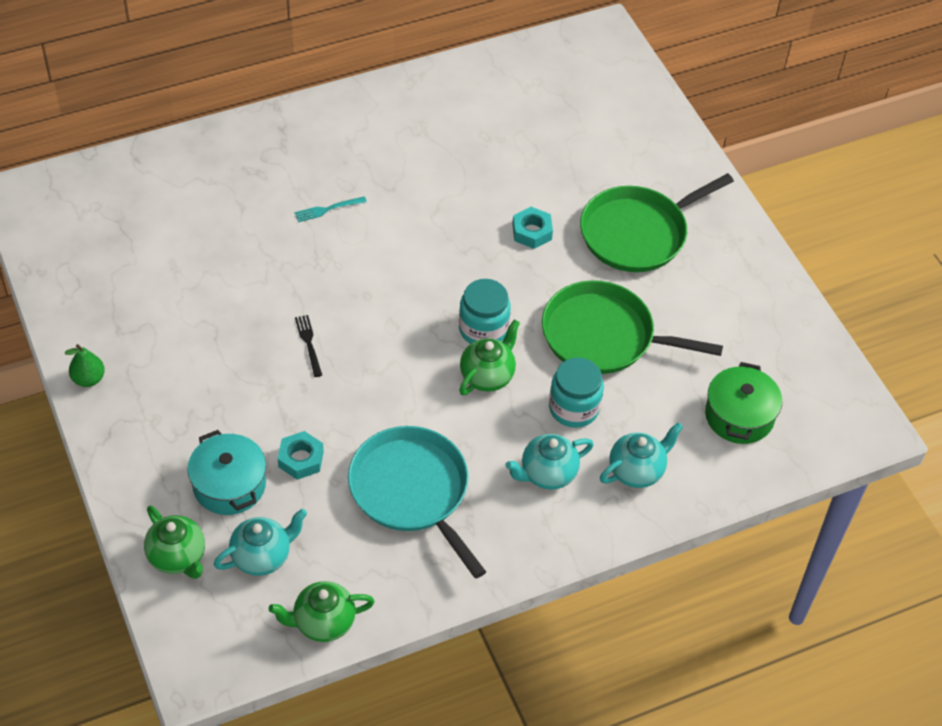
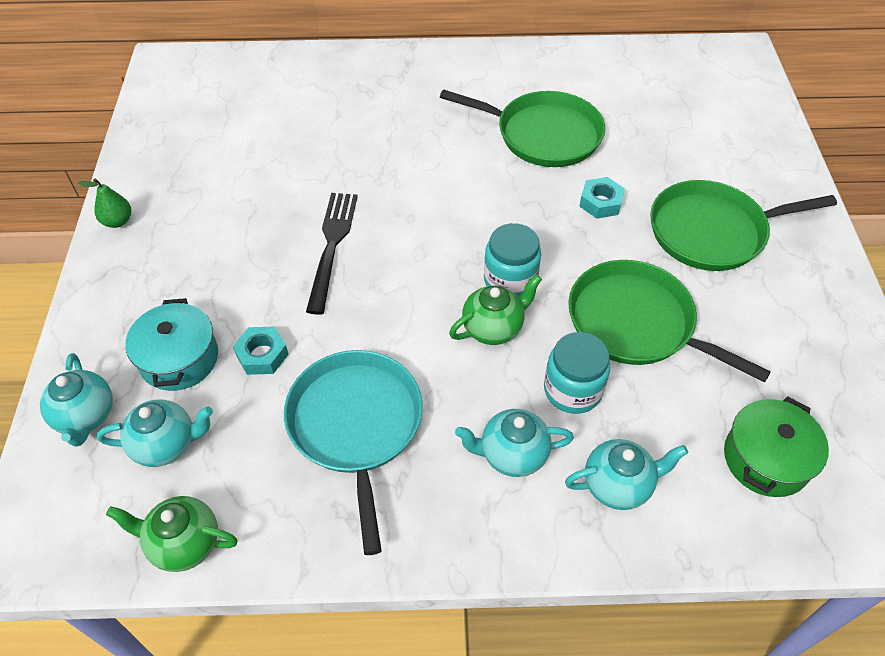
camera: 25 degrees right, 0 degrees up
(178, 557) = (86, 416): green teapot -> turquoise teapot
(309, 343) = (332, 246): black fork -> black fork, size x1.99
(328, 209) = (413, 135): turquoise fork -> none
(452, 175) = (543, 134): none -> green pan

